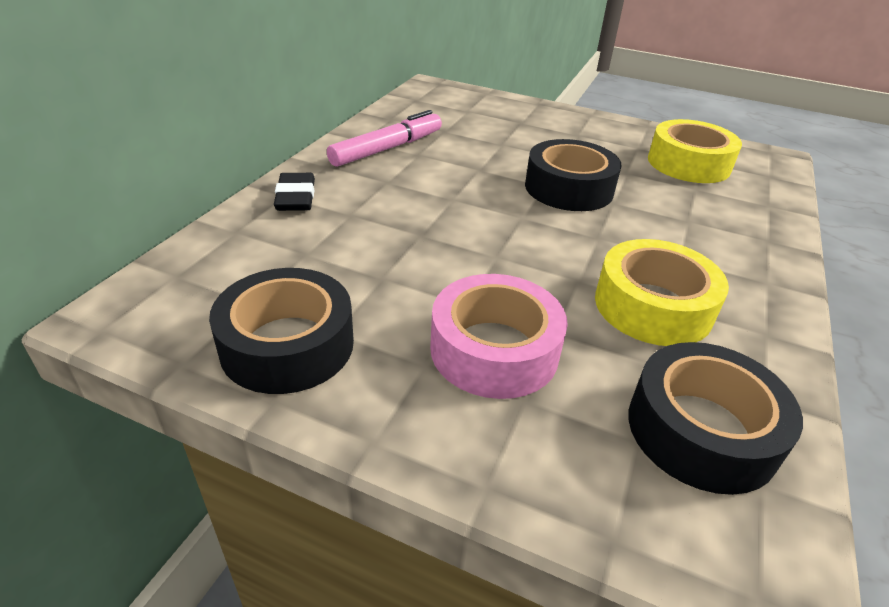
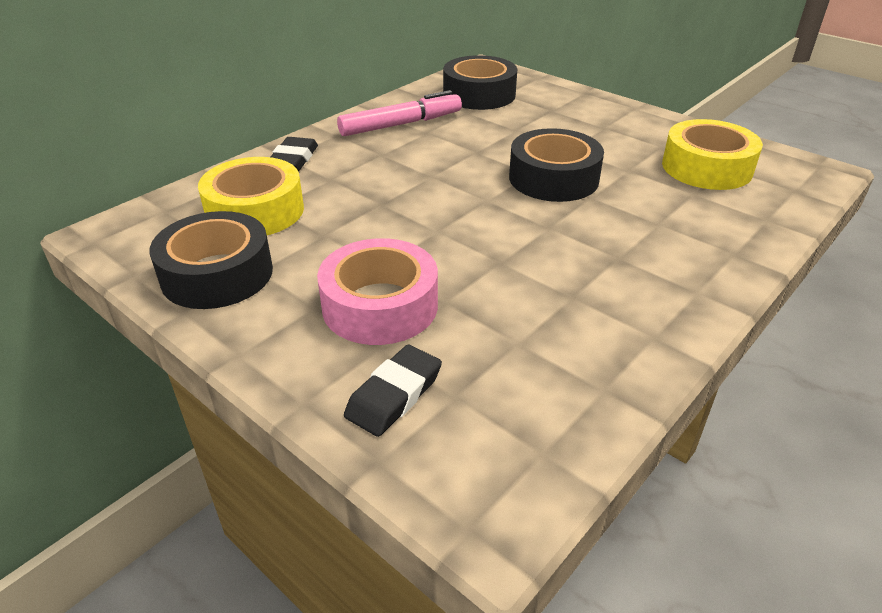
camera: 20 degrees right, 0 degrees up
(578, 453) = (394, 395): none -> black eraser
(653, 306) = (555, 294): yellow tape -> yellow tape (255, 211)
(701, 430) = (519, 401): black tape -> black tape (479, 94)

